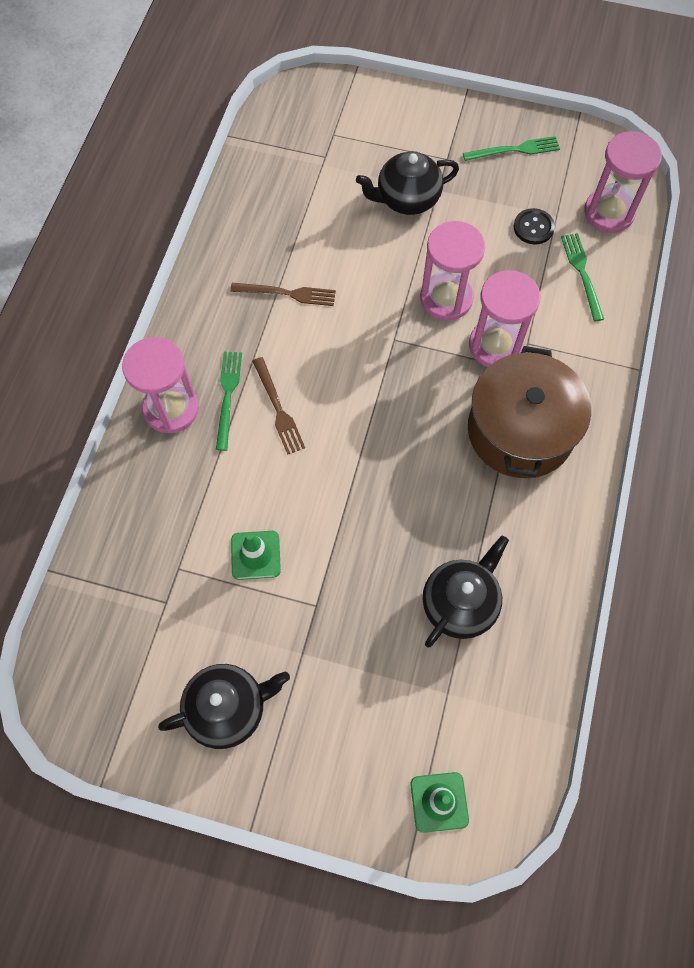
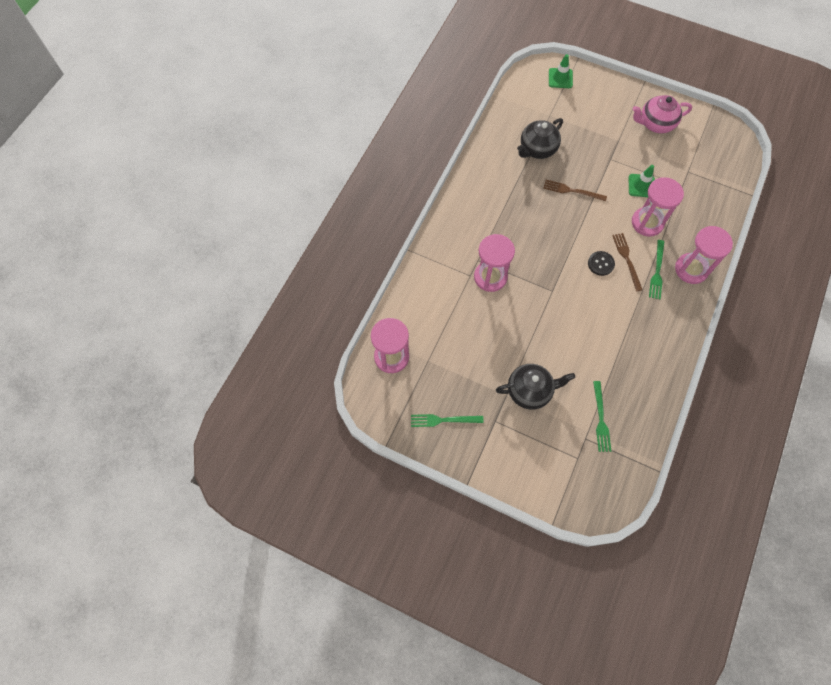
camera: 170 degrees left, 0 degrees up
(228, 708) = (655, 124): black teapot -> pink teapot
(287, 294) = (618, 332): brown fork -> brown fork (572, 191)
(446, 298) = (515, 312): pink hourglass -> pink hourglass (647, 223)
(520, 430) = (487, 226): brown pot -> none
(533, 227) = (446, 354): black button -> black button (600, 264)
(582, 273) = (423, 315): green fork -> green fork (600, 419)

